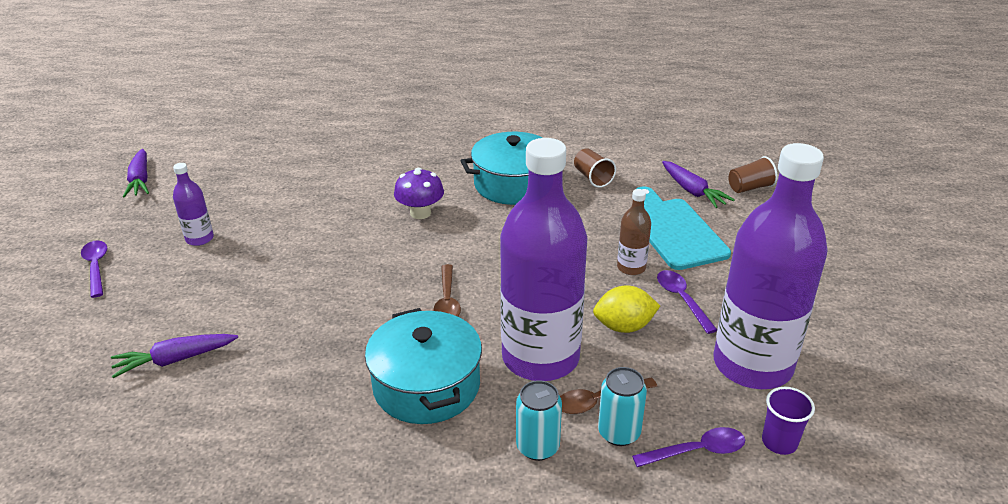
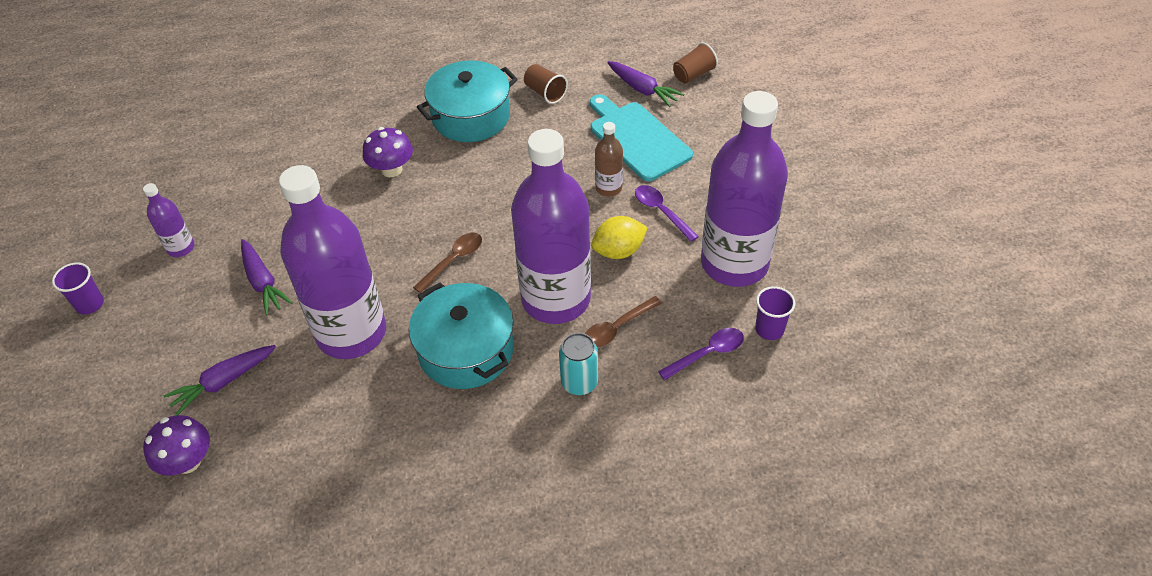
camera: 15 degrees left, 15 degrees up
(96, 267) = (90, 304): purple spoon -> purple cup
(101, 425) = (188, 461): none -> purple mushroom
(140, 180) = (79, 191): purple carrot -> purple carrot (263, 282)
(318, 343) = (351, 333): none -> purple bottle
(447, 300) = (453, 261): brown spoon -> brown spoon turned 120 degrees counterclockwise
(619, 433) = (641, 353): turquoise can -> none

